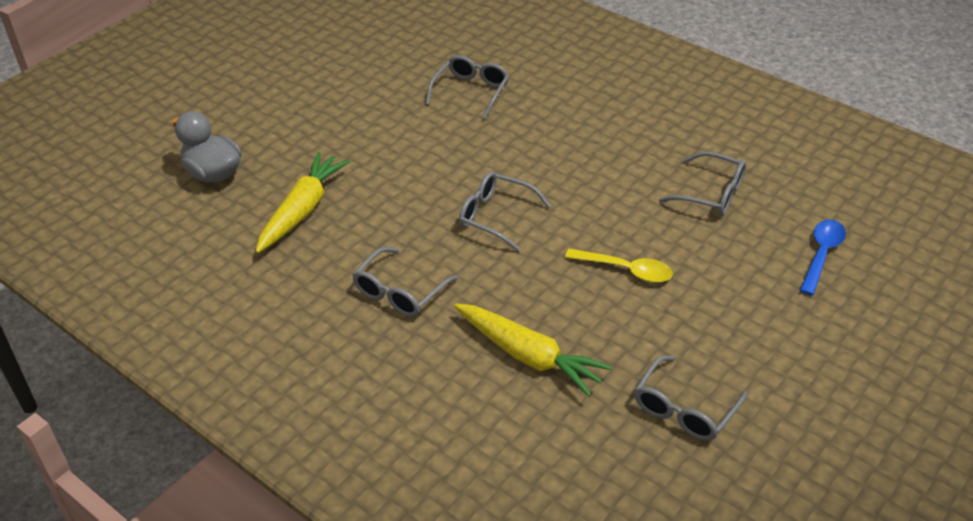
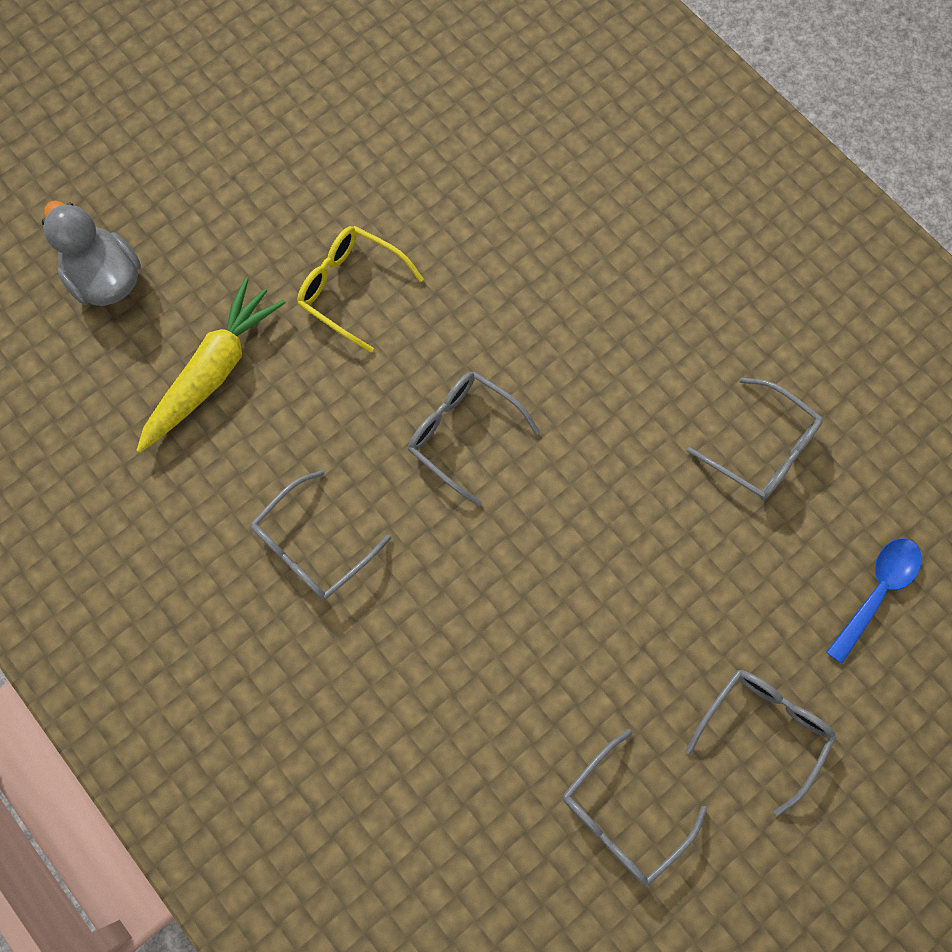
camera: 10 degrees right, 30 degrees up
(395, 155) = (352, 289): none -> yellow glasses
(470, 92) = (480, 181): grey glasses -> grey glasses (762, 730)
(529, 356) = (452, 689): yellow carrot -> none
(626, 270) = (610, 567): yellow spoon -> none

